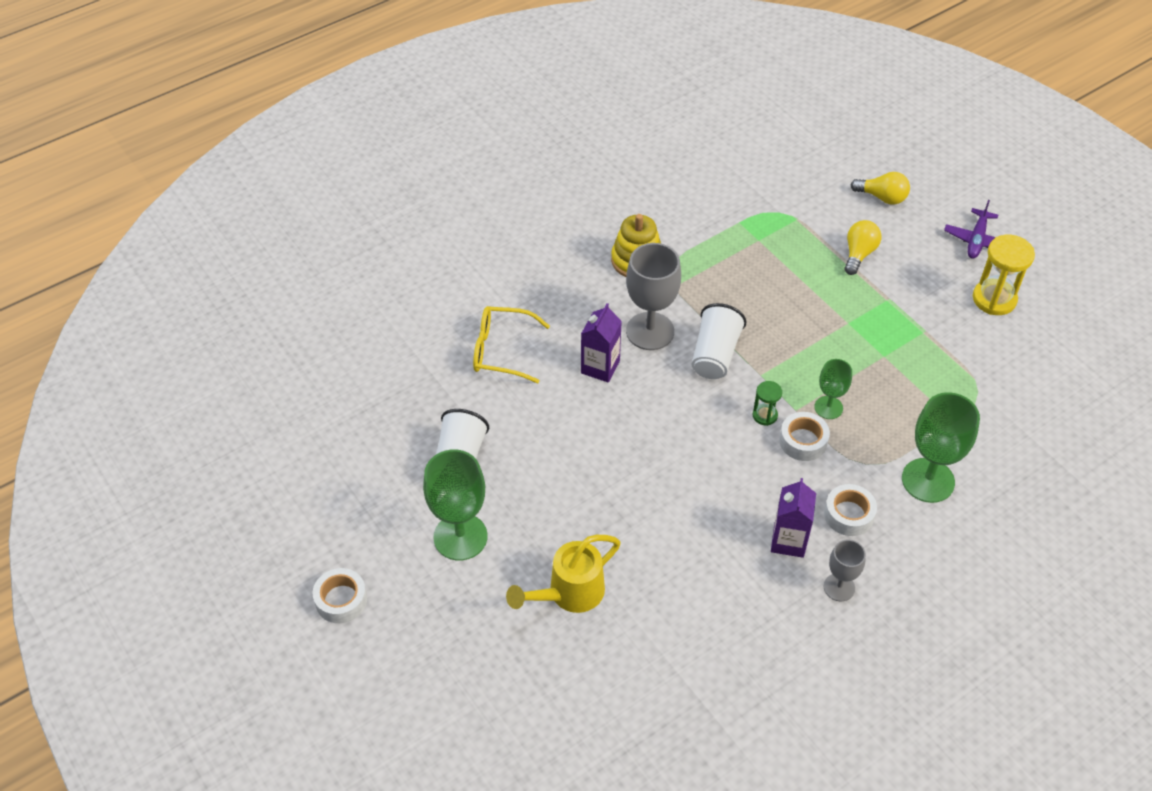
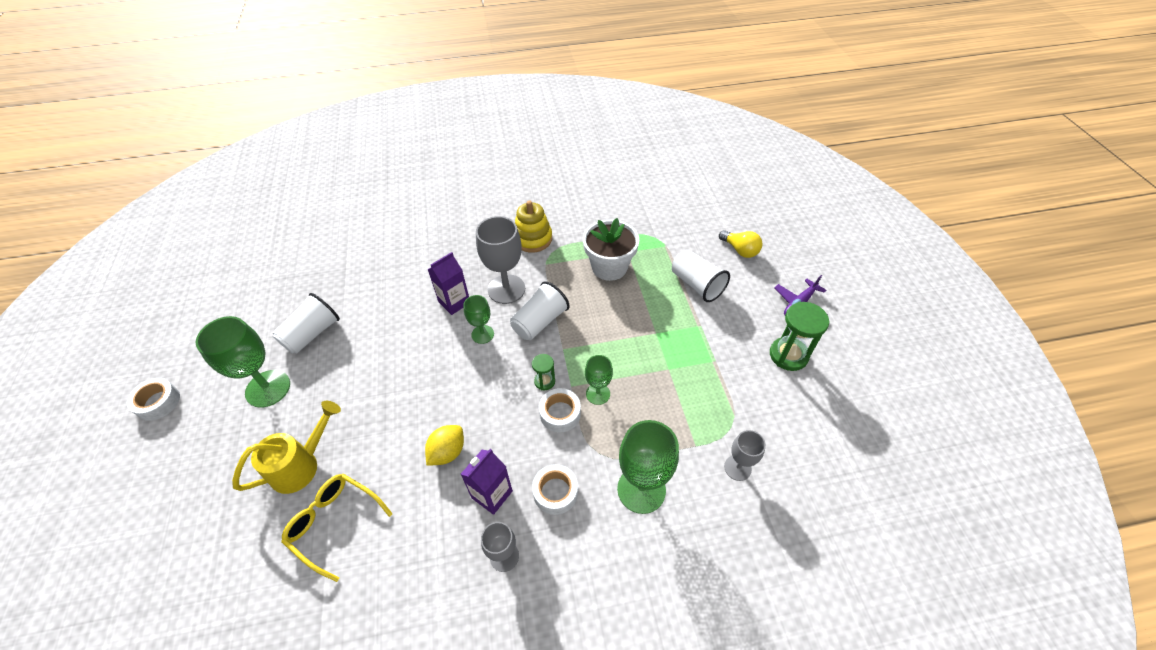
camera: 25 degrees right, 0 degrees up
(502, 350) = (400, 269): yellow glasses -> yellow glasses (335, 523)
(569, 593) = (301, 465): yellow watering can -> yellow watering can turned 150 degrees clockwise
(661, 391) = (482, 334): none -> green goblet
(715, 521) = (447, 452): none -> yellow lemon
(750, 265) = (609, 267): none -> white flower pot
(859, 254) = (696, 285): yellow light bulb -> white cup
(994, 299) = (788, 355): yellow hourglass -> green hourglass
(1004, 426) = (737, 468): none -> grey goblet

